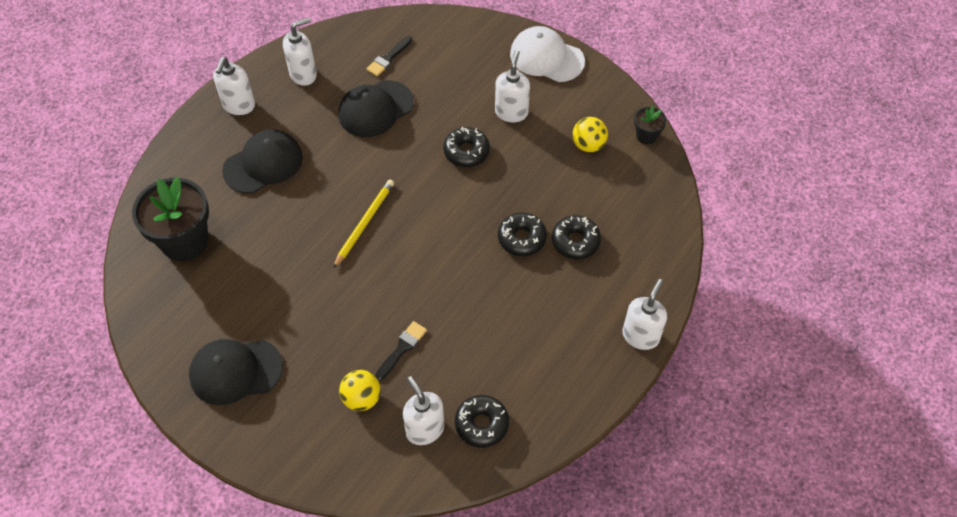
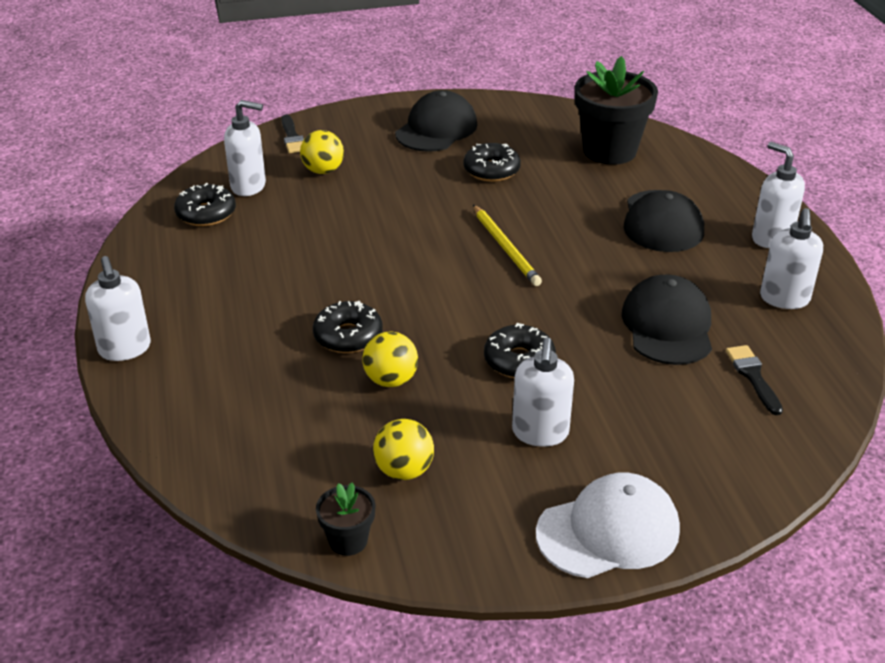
camera: 130 degrees right, 20 degrees down
(402, 349) = (337, 208): black brush -> black brush (292, 137)
(511, 112) = (540, 433): white soap dispenser -> white soap dispenser turned 45 degrees clockwise
(535, 194) = (391, 380): none -> yellow ball
(575, 241) = (290, 372): black donut -> black donut (491, 170)

